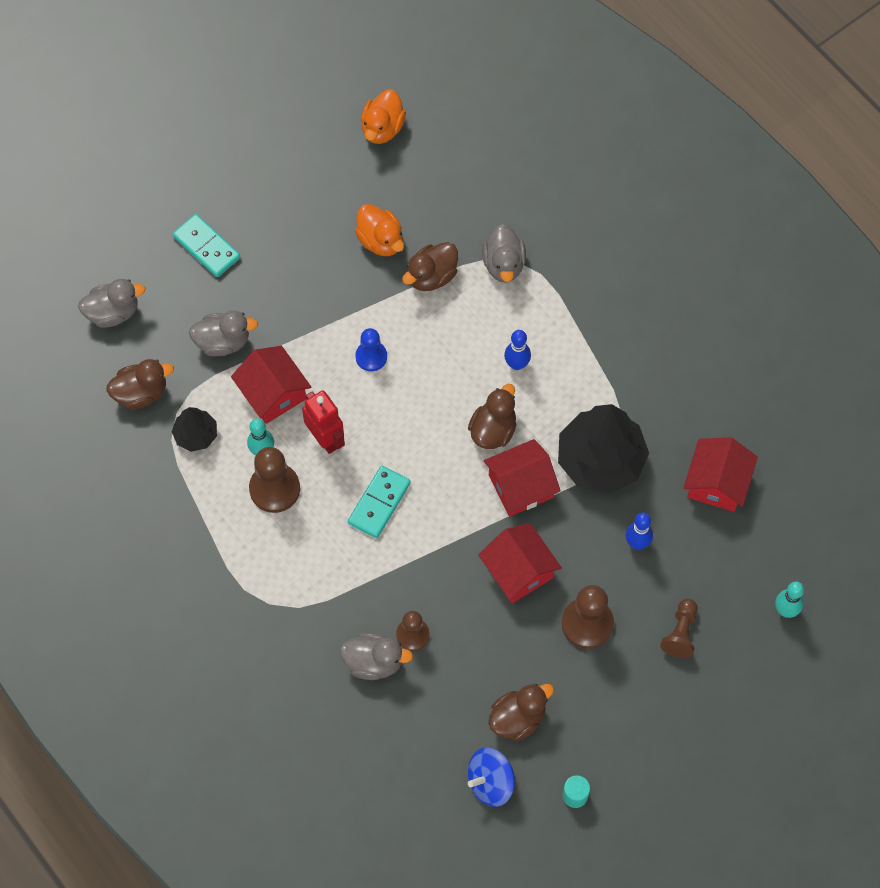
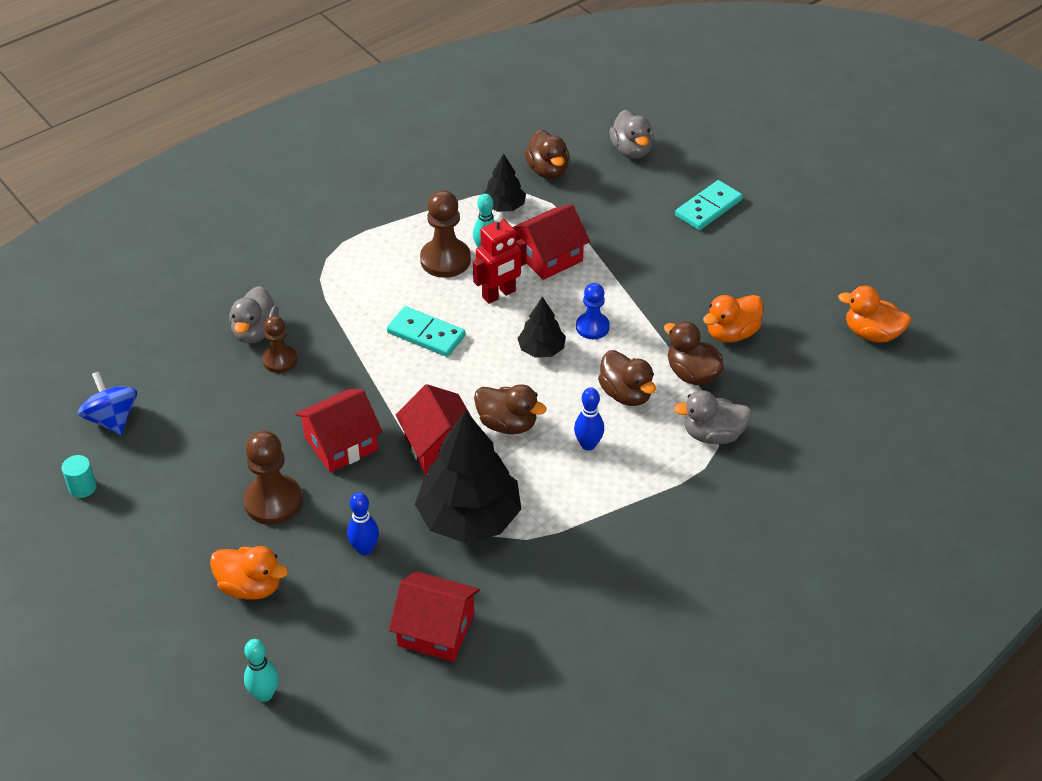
camera: 90 degrees right, 20 degrees down
(223, 342) = (604, 221): grey duck -> none
(400, 401) = (541, 349): none -> black tree
(517, 718) = (176, 441): brown duck -> brown duck (626, 394)
(680, 633) = (250, 586): brown pawn -> orange duck

